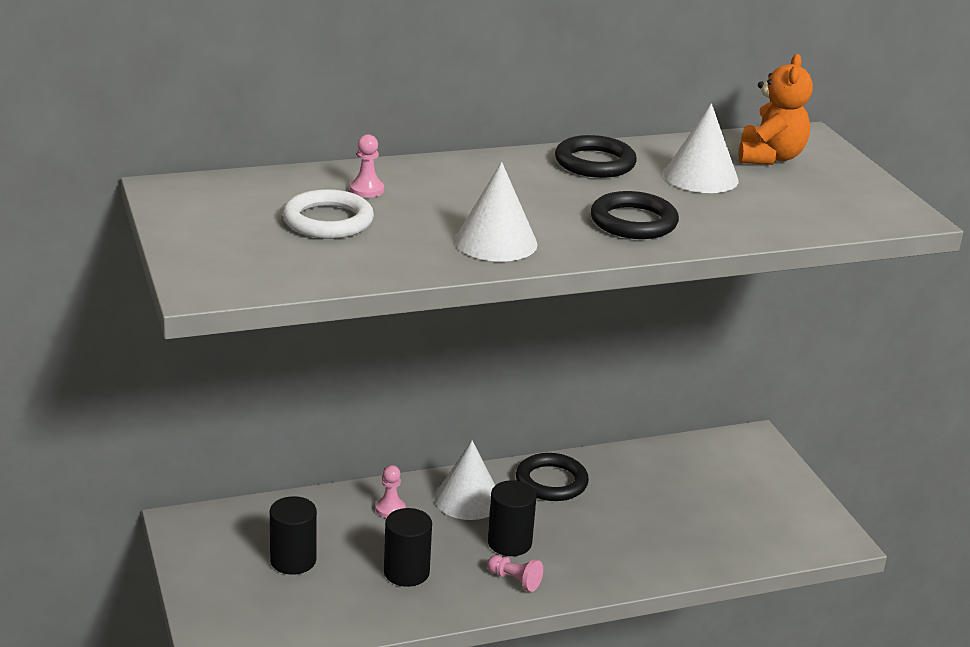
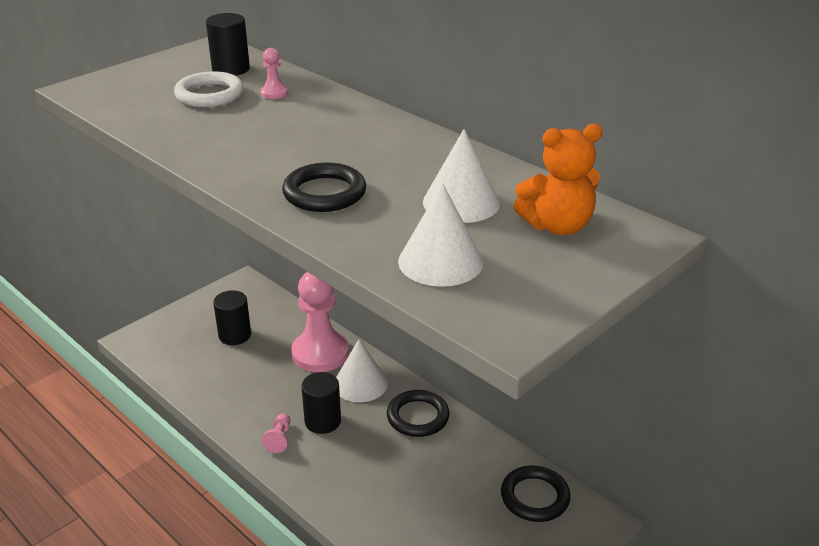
camera: 65 degrees right, 5 degrees up
(390, 509) = (320, 353): pink pawn -> pink pawn, size x2.49
(406, 572) = (254, 385): black cylinder -> black cylinder (231, 69)
(496, 242) = (229, 151): white cone -> white cone (440, 261)
(595, 163) = (429, 153): black ring -> black ring (535, 497)

